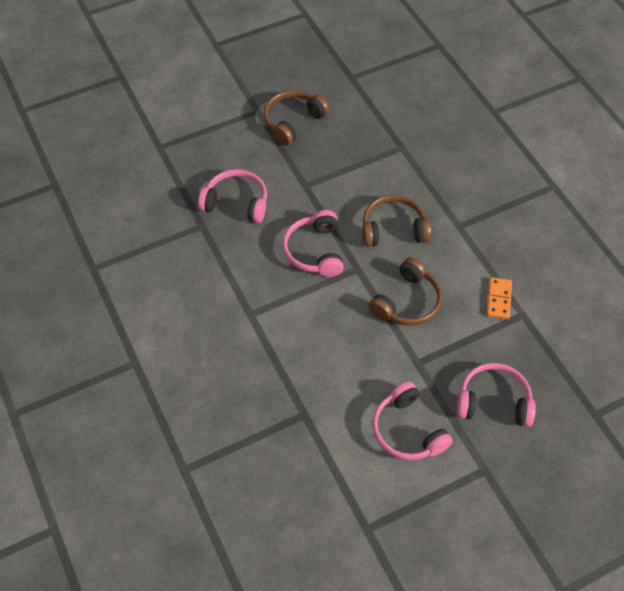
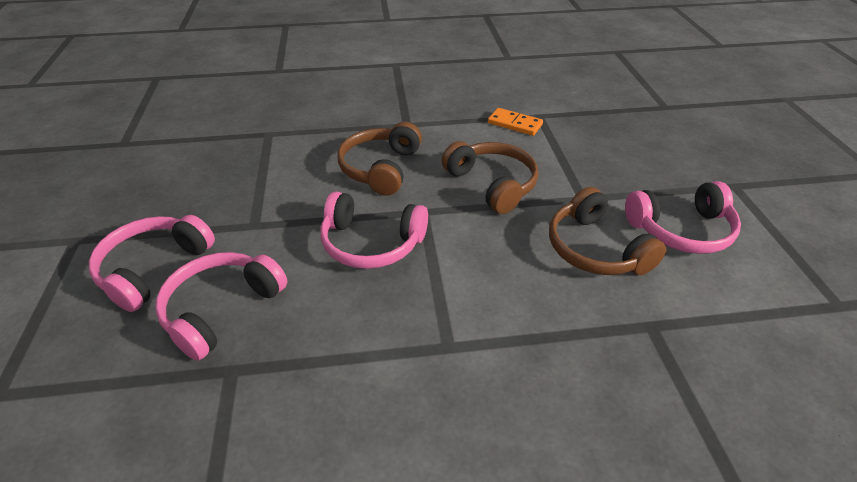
camera: 70 degrees left, 15 degrees down
(293, 122) = (135, 209): brown headphones -> brown headphones (595, 249)
(493, 402) = (645, 158): pink headphones -> pink headphones (154, 268)

